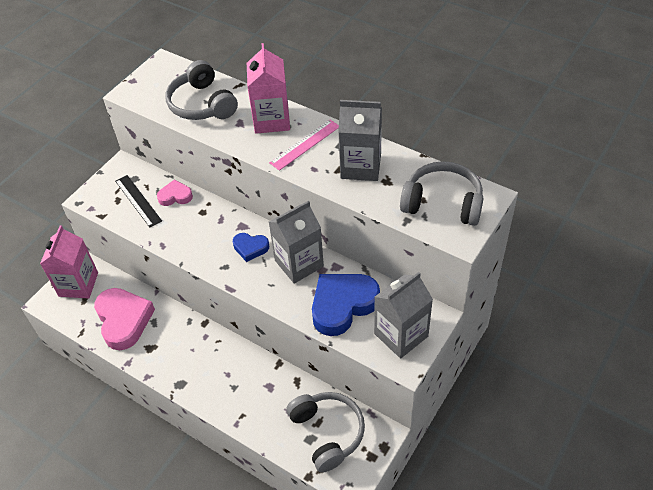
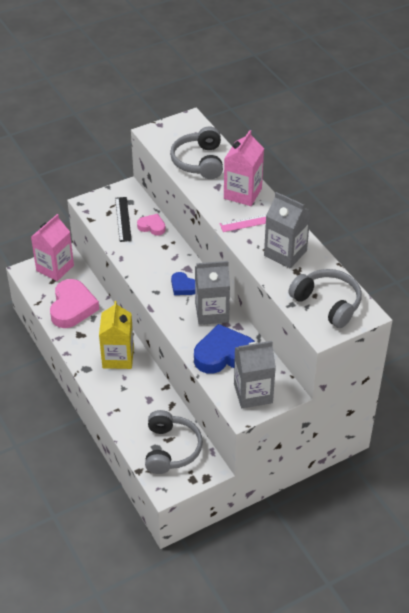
camera: 25 degrees right, 5 degrees down
(207, 354) = (118, 357): none -> yellow carton

